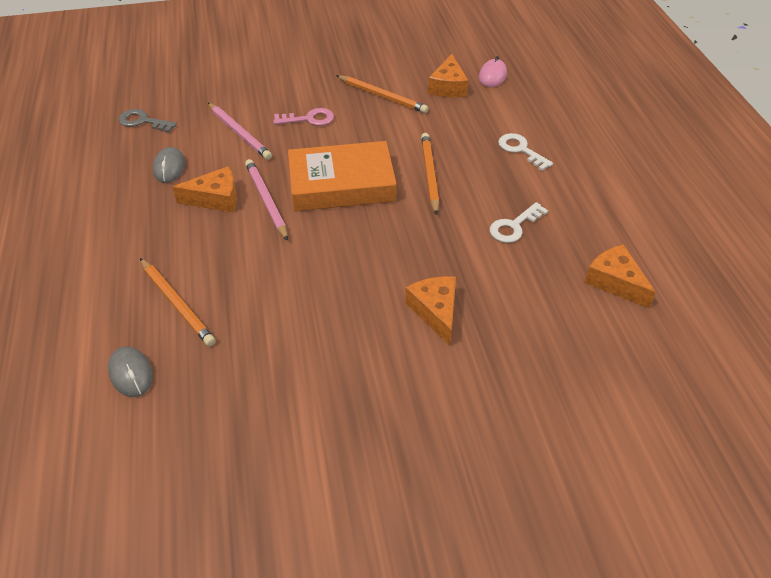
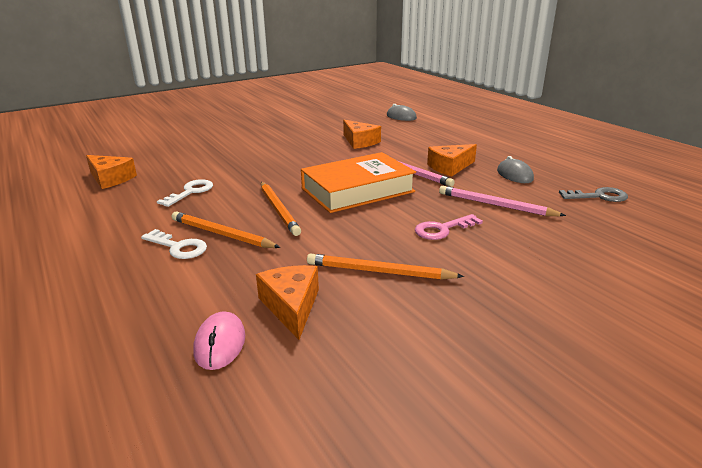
camera: 160 degrees right, 20 degrees down
(177, 303) = (409, 132): orange pencil -> orange pencil (222, 234)
(435, 311) = (247, 151): orange cheese -> orange cheese (360, 142)

